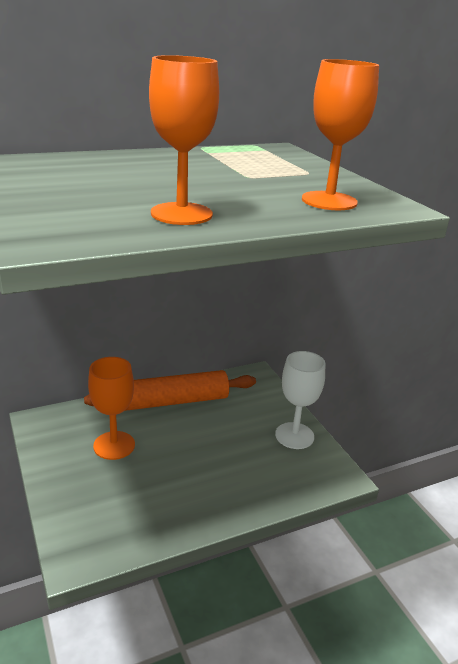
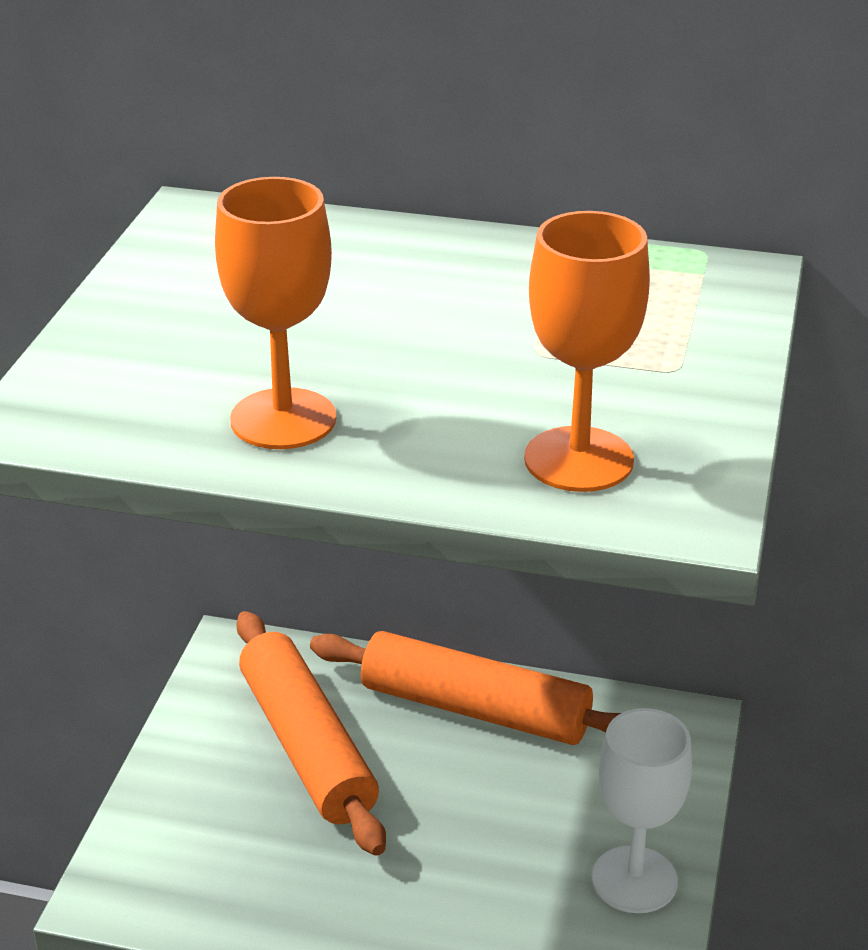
camera: 40 degrees right, 5 degrees up
(114, 445) = (307, 746): orange goblet -> orange rolling pin

